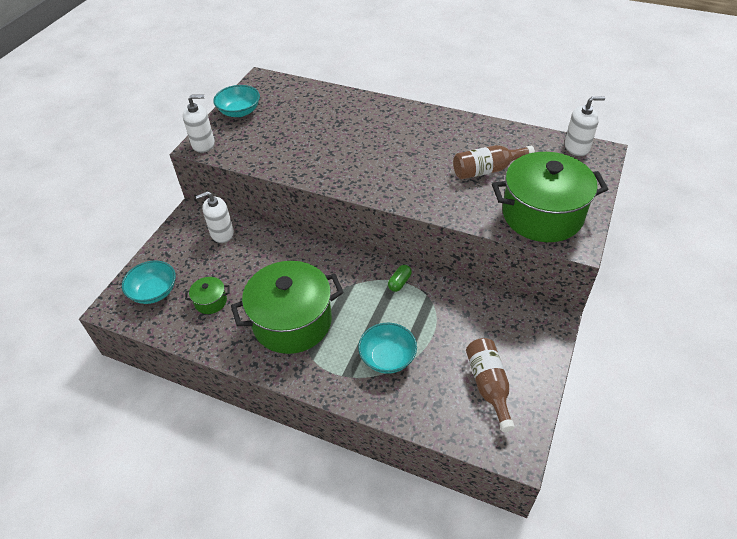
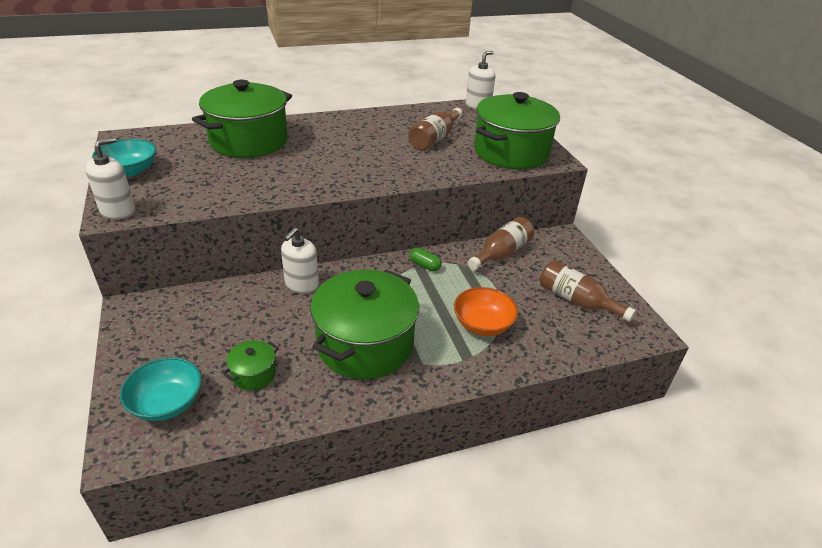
camera: 45 degrees left, 10 degrees down
(222, 233) = (194, 308): white soap dispenser -> white soap dispenser (301, 284)
(338, 114) = (249, 141): none -> green pot
(387, 357) = (483, 324): turquoise bowl -> orange bowl
(399, 282) = (424, 265): green capsule -> green capsule turned 45 degrees counterclockwise
(474, 306) = (501, 253): none -> brown bottle

